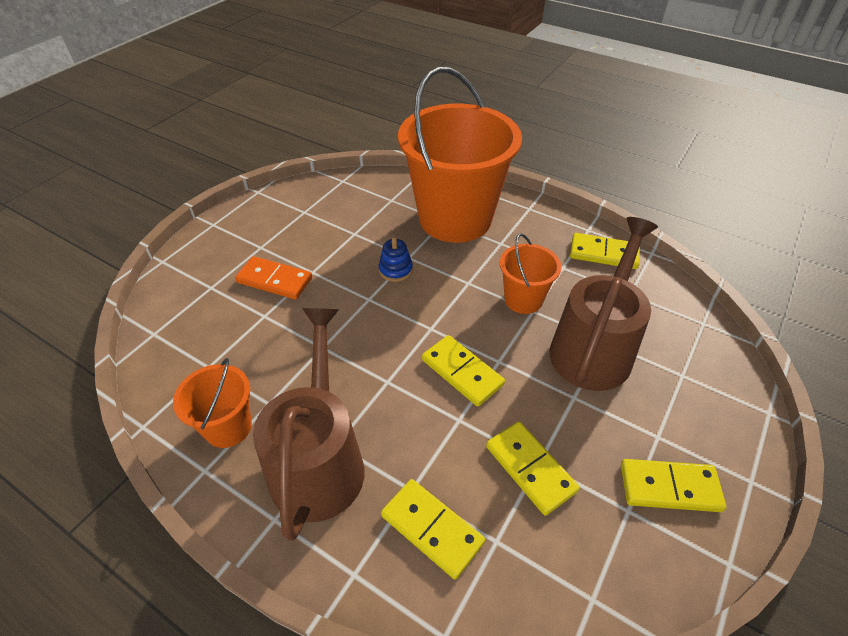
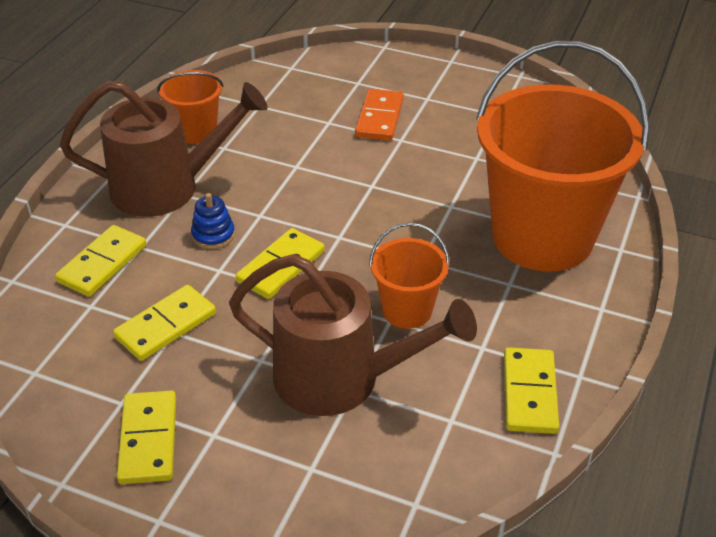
camera: 80 degrees right, 5 degrees down
(395, 270) = (424, 198): blue stacking toy -> blue stacking toy (213, 235)

